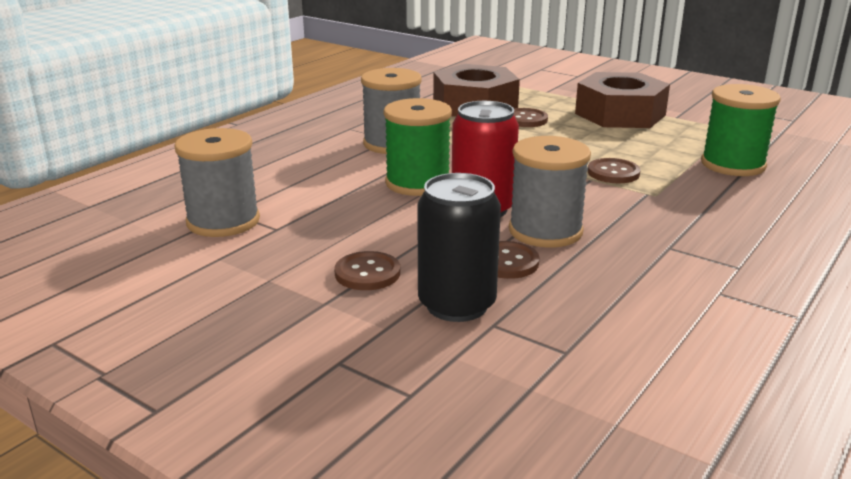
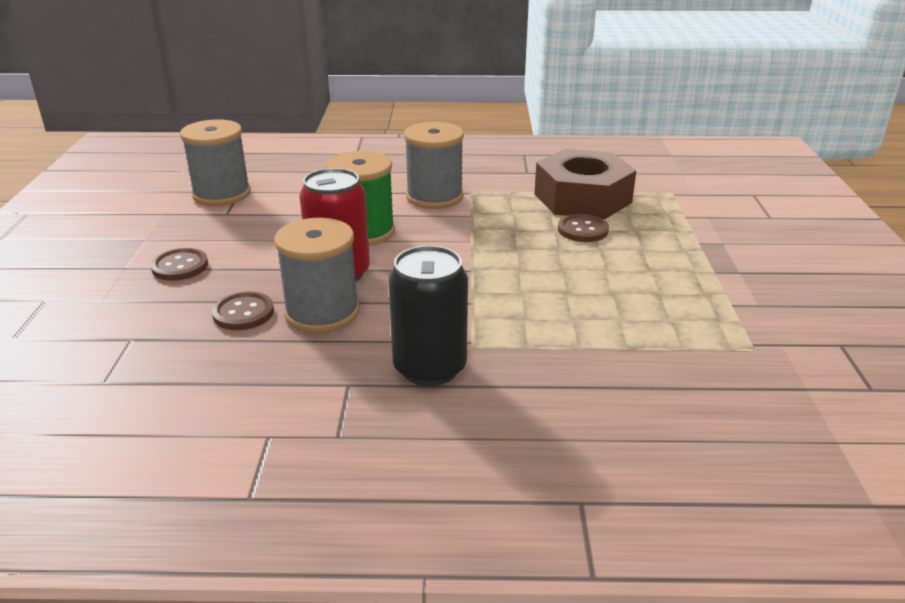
camera: 55 degrees right, 5 degrees up
(457, 305) = (153, 314): black can -> black can (429, 368)
(613, 173) = (501, 310): brown button -> none
(620, 114) = (682, 271): brown nut -> none
(733, 164) = (626, 375): green spool -> none

